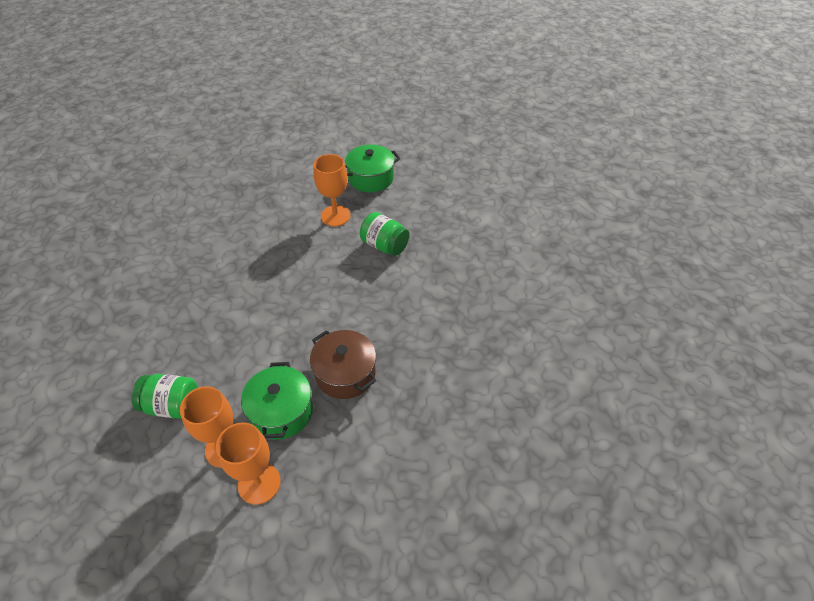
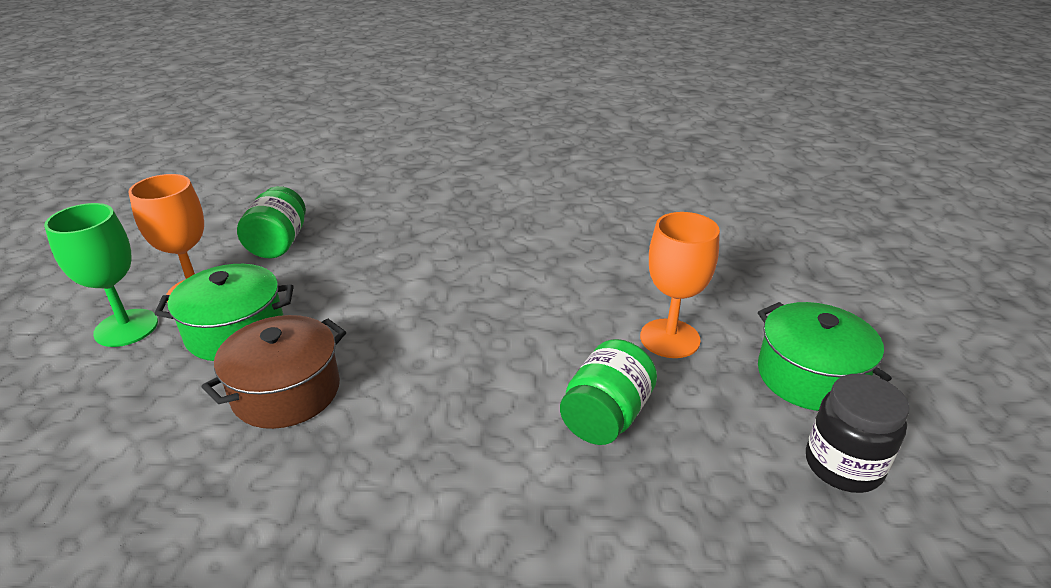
camera: 85 degrees right, 15 degrees down
(259, 483) = (126, 328): orange goblet -> green goblet
(420, 183) = (843, 465): none -> black jar

